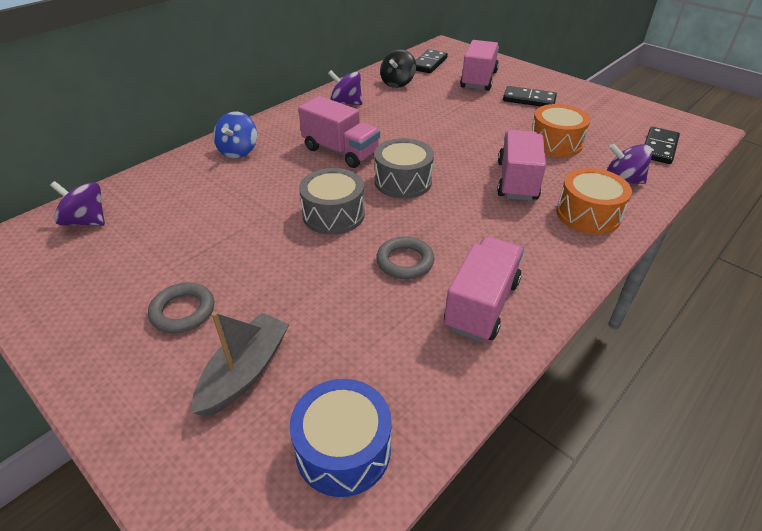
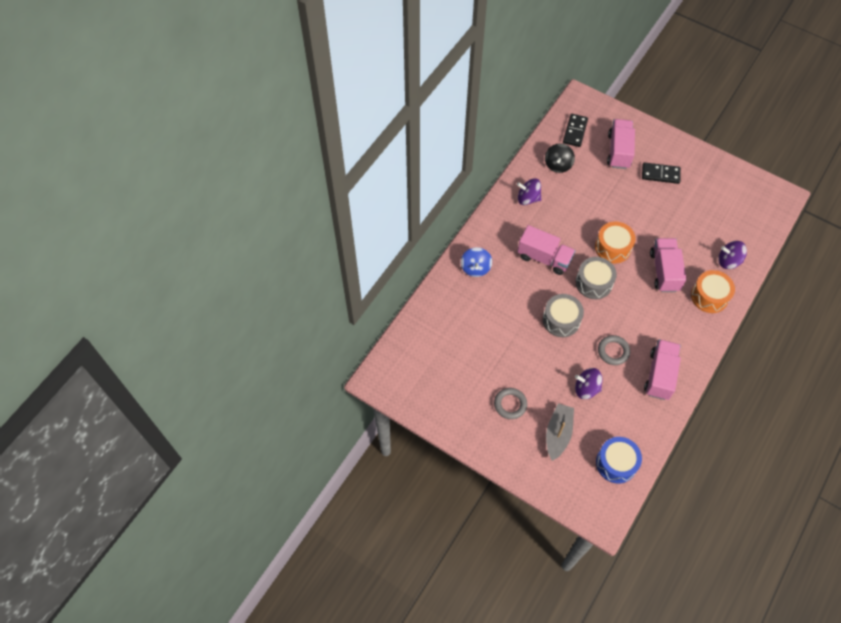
camera: 10 degrees left, 20 degrees up
(86, 221) = (417, 349): purple spinning top -> purple spinning top (586, 388)
(555, 143) = (684, 227): orange drum -> orange drum (613, 247)
(659, 148) = (752, 222): black domino -> none

